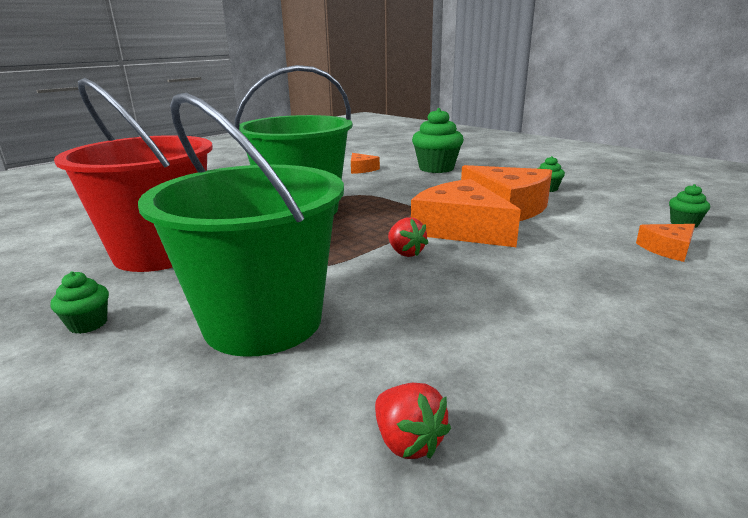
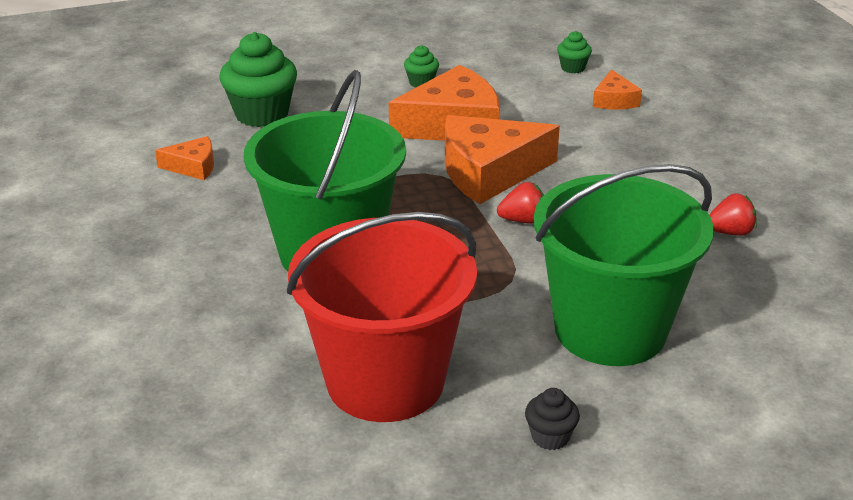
camera: 65 degrees left, 10 degrees up
(88, 324) = (550, 437): green cupcake -> black cupcake
(408, 441) = (791, 299): red strawberry -> red strawberry (730, 232)

